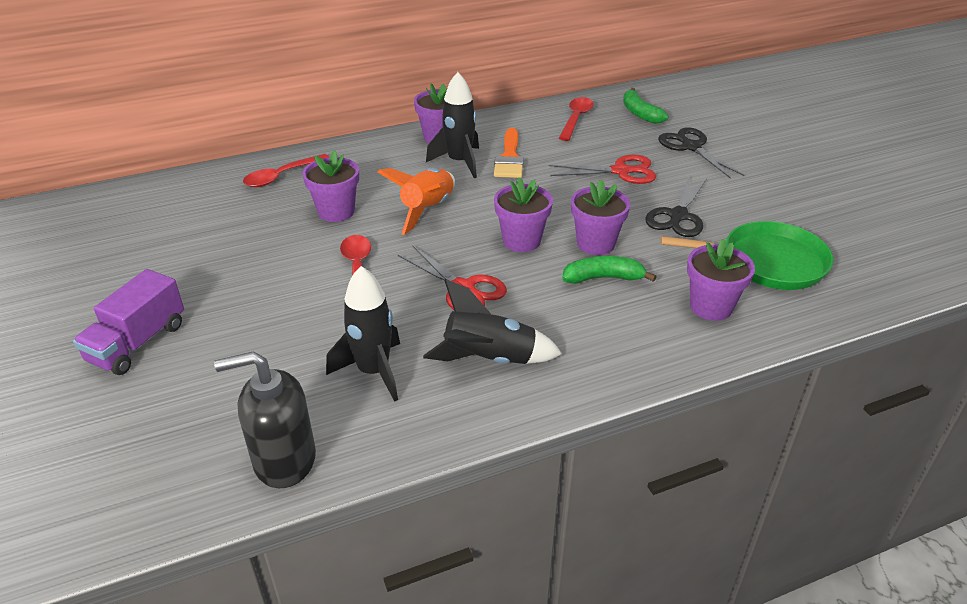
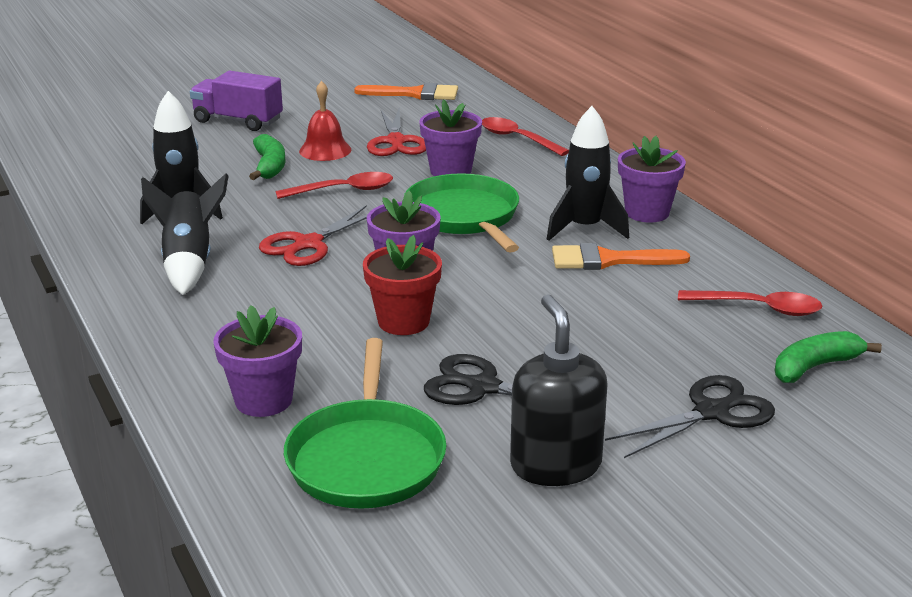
camera: 85 degrees right, 10 degrees down
(136, 223) = (415, 94): none -> orange brush
(256, 280) = (325, 150): none -> red bell
(284, 460) = (84, 187): black soap dispenser -> black soap dispenser (555, 465)
(427, 210) = (464, 216): orange rocket -> green pan
(596, 243) = (403, 321): purple flower pot -> red flower pot
(603, 278) = (327, 326): green banana -> green banana (269, 166)
(621, 171) = (602, 344): red scissors -> red scissors (396, 142)

